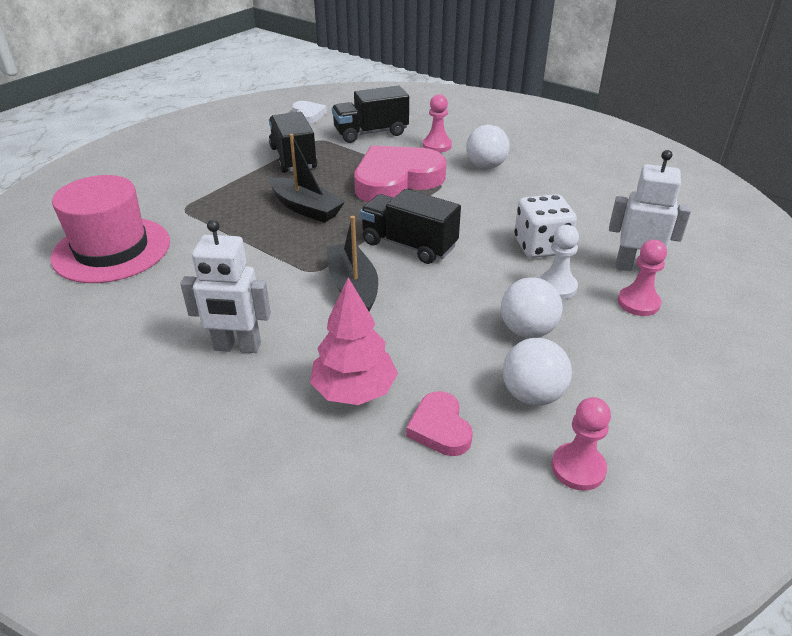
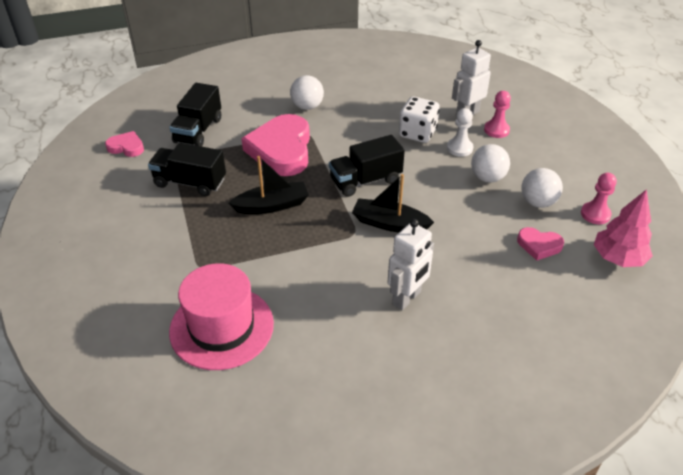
camera: 55 degrees left, 5 degrees up
(308, 115) = (126, 147): white heart -> pink heart
(354, 391) = (487, 264): pink tree -> pink tree (618, 258)
(437, 146) = (255, 112): pink pawn -> none

